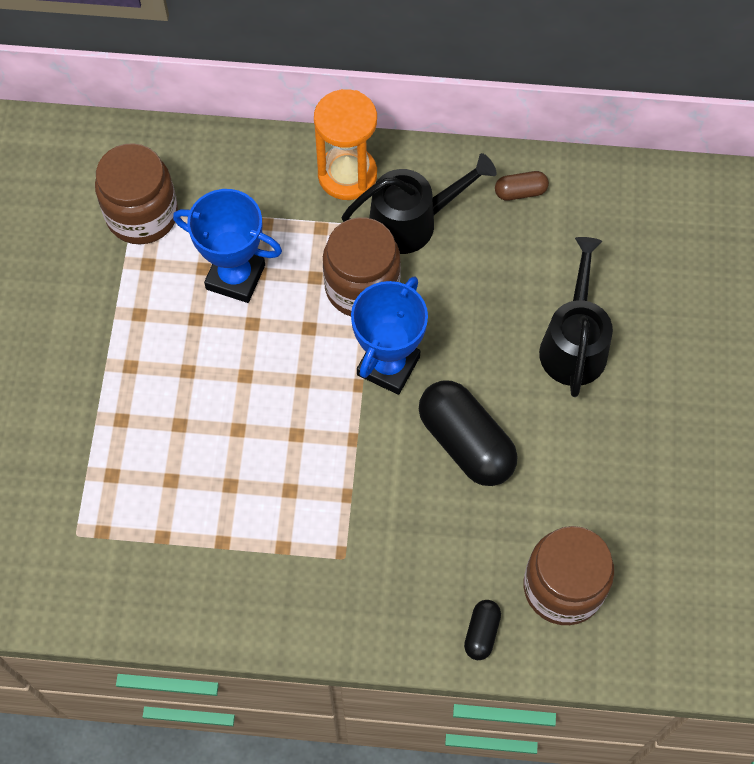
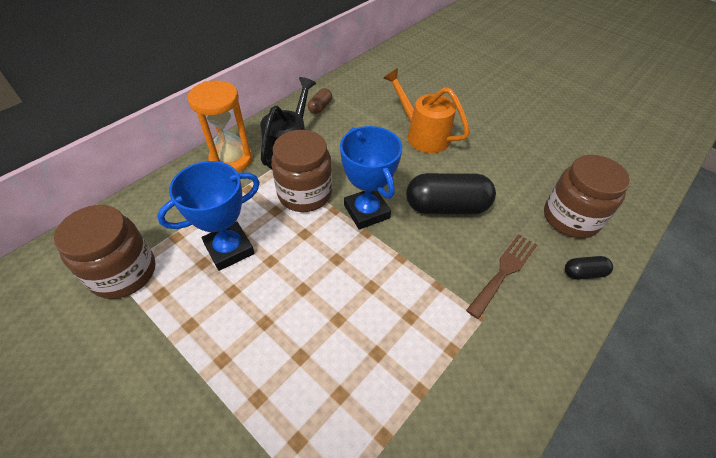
camera: 55 degrees left, 15 degrees down
(417, 550) = (504, 271): none -> brown fork
(481, 633) = (583, 273): black capsule -> black capsule turned 60 degrees counterclockwise
(573, 343) = (422, 135): black watering can -> orange watering can

